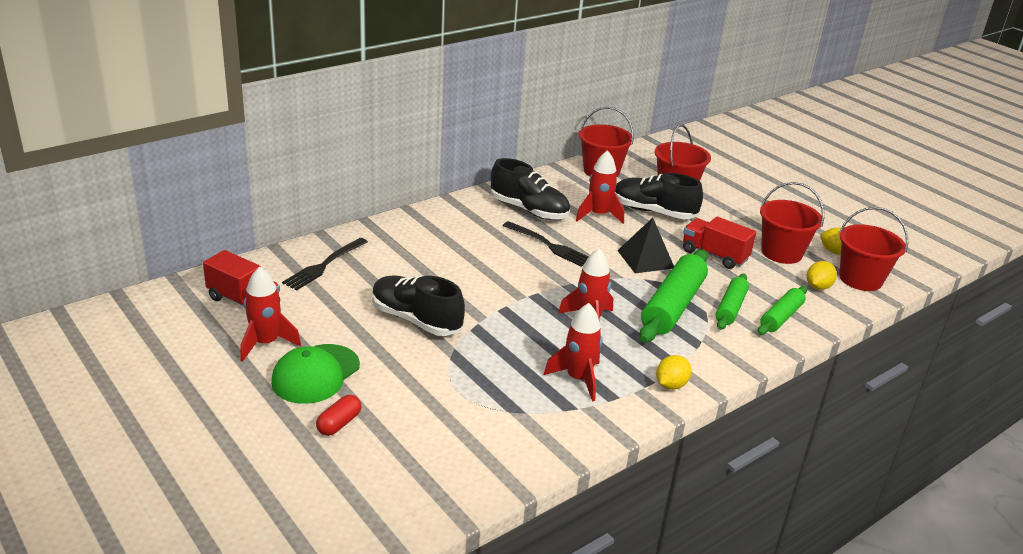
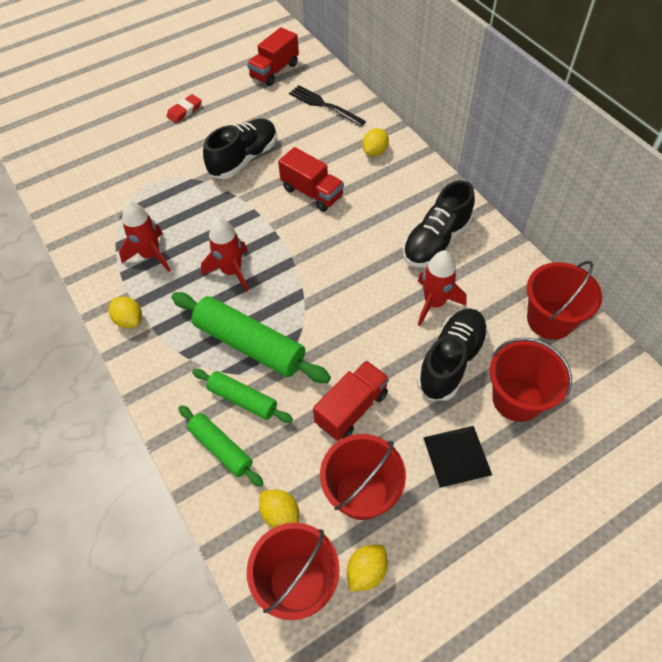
camera: 100 degrees right, 25 degrees up
(266, 343) = (223, 86): red rocket -> none
(315, 374) = (184, 111): green cap -> red eraser
(339, 423) = (130, 125): red capsule -> none
(408, 236) = (375, 151): none -> yellow lemon
(471, 273) = (312, 192): none -> red truck
(549, 245) = (365, 252): black fork -> none
(645, 259) = (341, 335): black pyramid -> black pyramid (457, 456)

